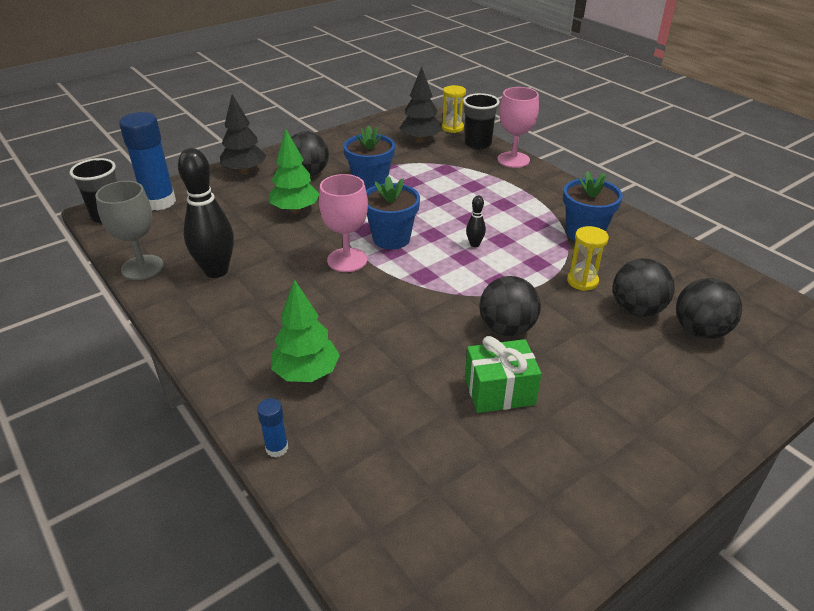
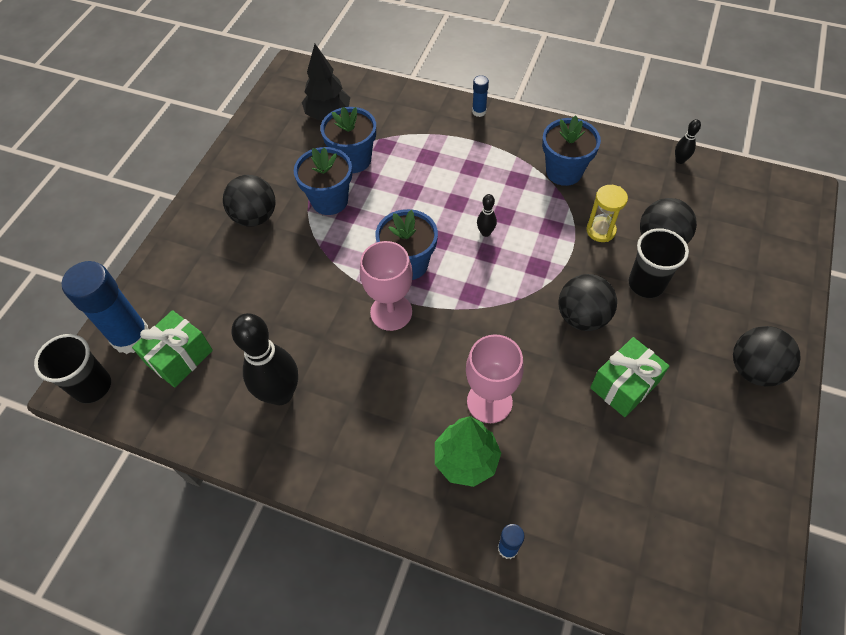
camera: 30 degrees left, 20 degrees up
(142, 267) = (201, 431): grey goblet -> none
(175, 224) = (180, 357): none -> green gift
(245, 171) = (184, 246): black tree -> none
(295, 210) = (287, 274): green tree -> none
(412, 168) = (353, 160): none -> blue flower pot
(452, 128) = (346, 82): yellow hourglass -> none
(478, 144) = (388, 95): black cup -> black cup (646, 284)
(513, 160) = (437, 103): pink goblet -> pink goblet (489, 402)
(544, 175) = (479, 111): none -> blue glue stick
(700, 331) = (716, 239): black ball -> black ball (754, 369)
(711, 265) = (680, 160): none -> black bowling pin

